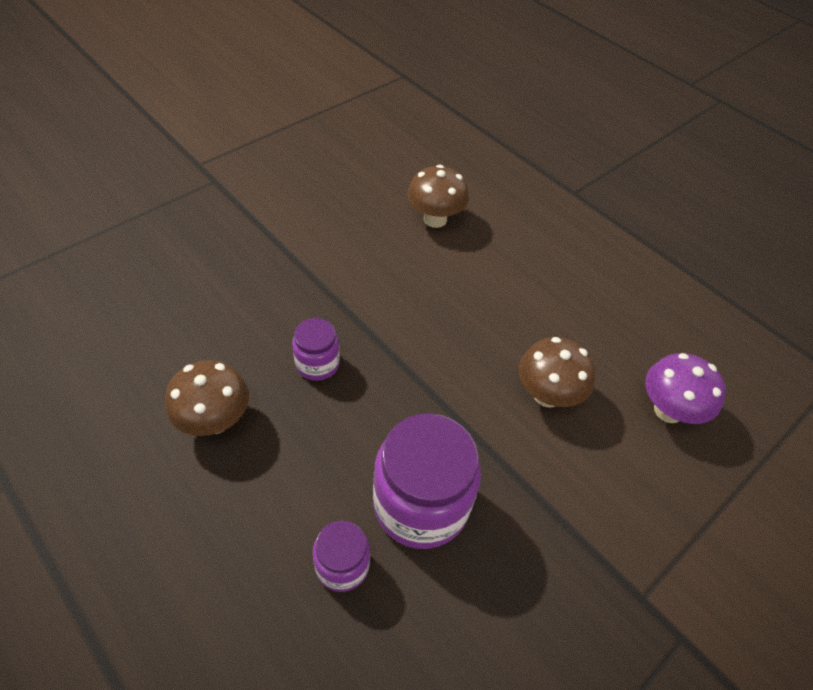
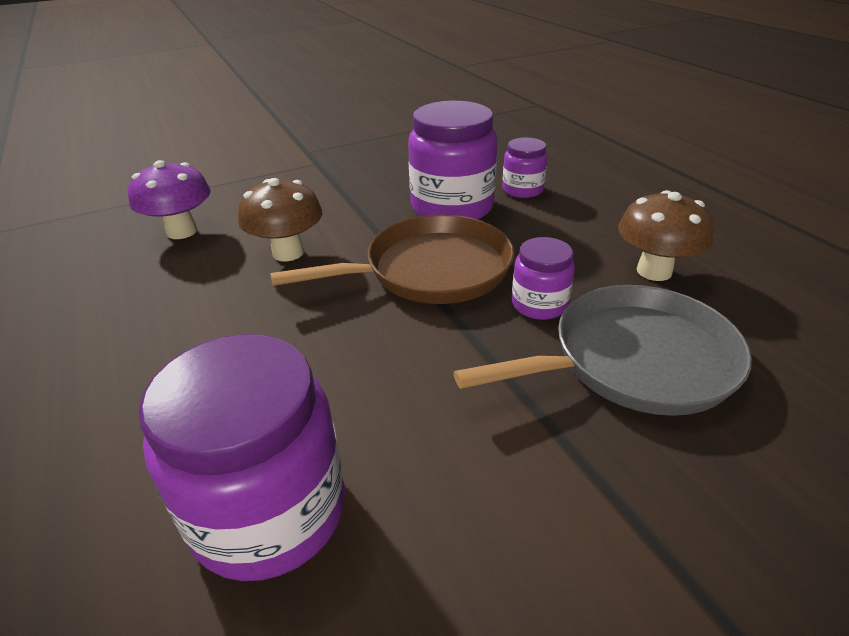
camera: 160 degrees left, 15 degrees down
(254, 322) = (634, 361): none -> grey pan
(412, 391) = (431, 270): none -> brown pan
(435, 219) = (269, 511): brown mushroom -> purple jar

